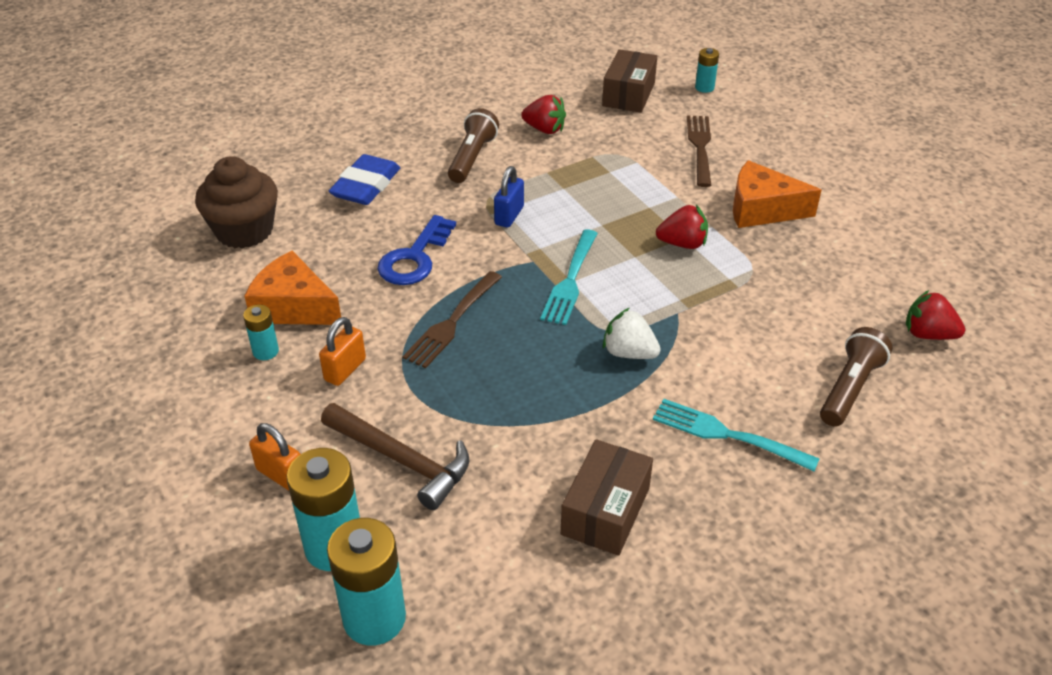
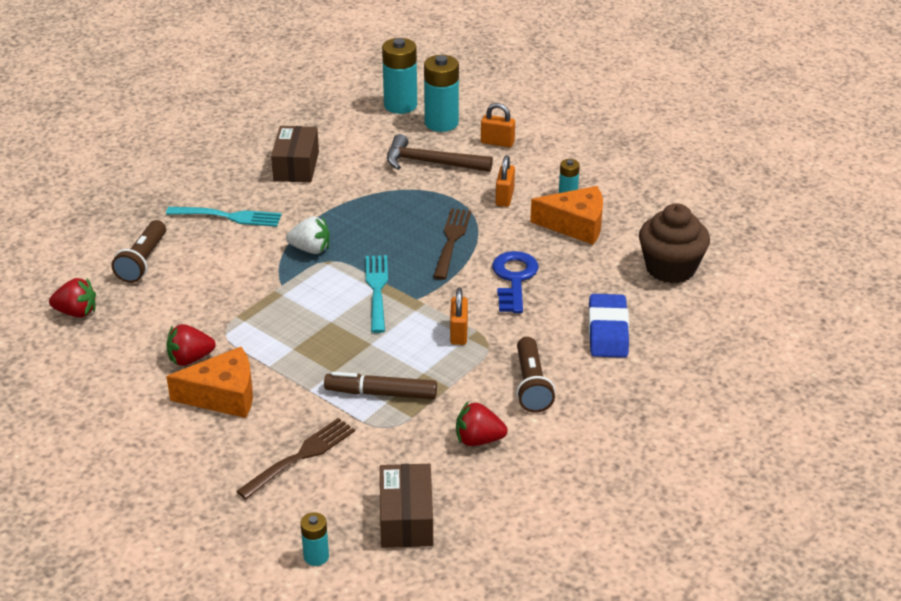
camera: 160 degrees right, 5 degrees down
(509, 216) = (458, 333): blue padlock -> orange padlock
(611, 180) = (381, 393): none -> brown marker
(682, 244) = (292, 343): red strawberry -> red strawberry (190, 359)
(700, 148) = (300, 457): brown fork -> brown fork turned 120 degrees counterclockwise

